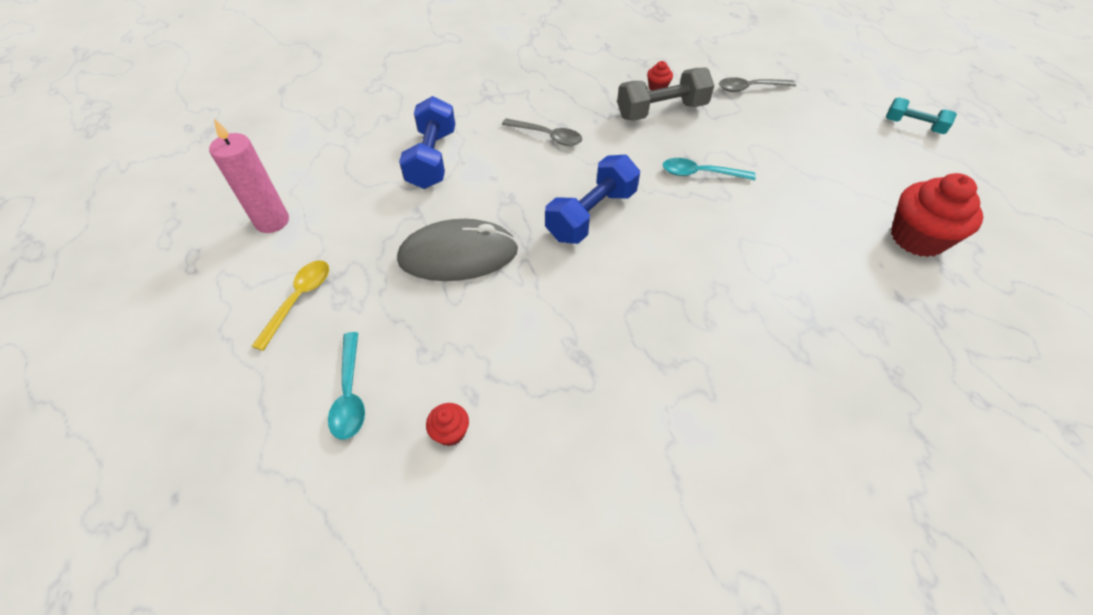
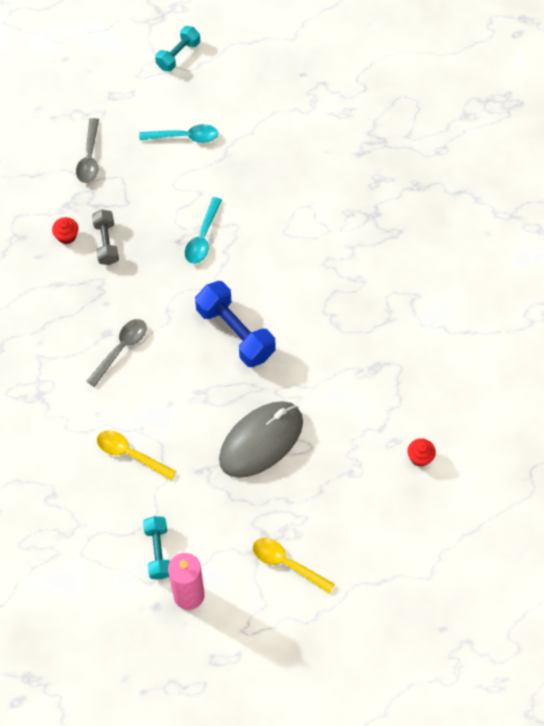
camera: 80 degrees left, 10 degrees up
(324, 192) = (158, 551): none -> turquoise dumbbell
(350, 393) = (380, 522): turquoise spoon -> turquoise spoon (184, 137)
(432, 159) = (130, 454): blue dumbbell -> yellow spoon
(458, 255) = (261, 441): grey mouse -> grey mouse turned 45 degrees clockwise
(661, 111) = (106, 243): grey dumbbell -> grey dumbbell, size x0.61
(917, 238) = (306, 117): red cupcake -> none

